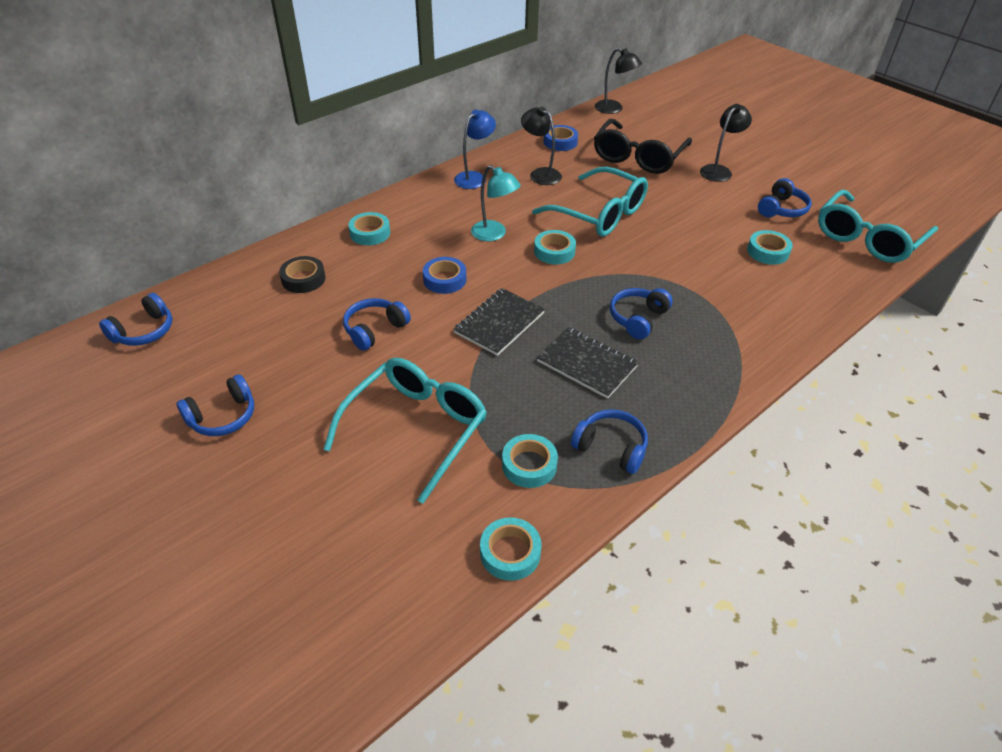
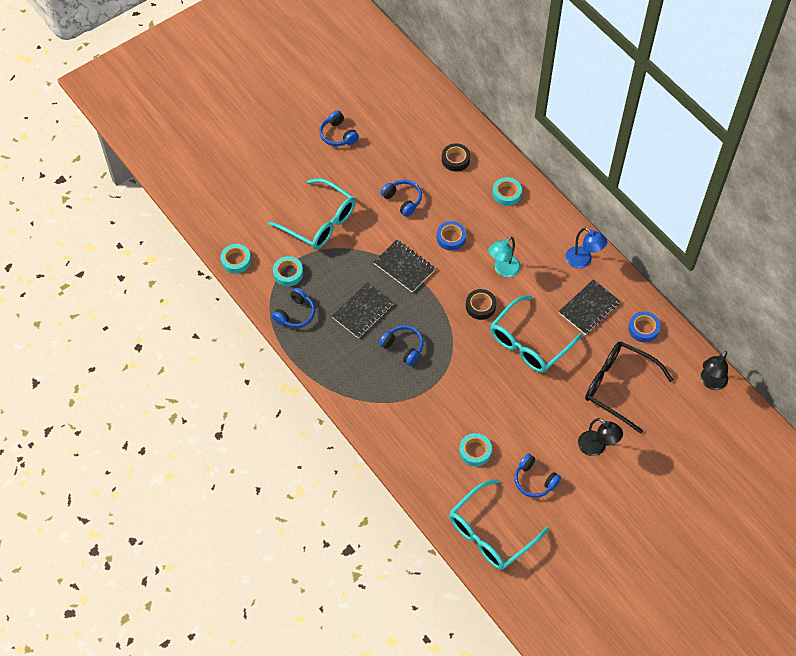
camera: 95 degrees right, 15 degrees up
(144, 331) = (410, 88): blue headphones -> none
(540, 174) = (589, 308): black lamp -> black notebook
(554, 251) = (480, 306): turquoise tape -> black tape
(867, 238) = (490, 533): turquoise glasses -> turquoise glasses turned 90 degrees counterclockwise

